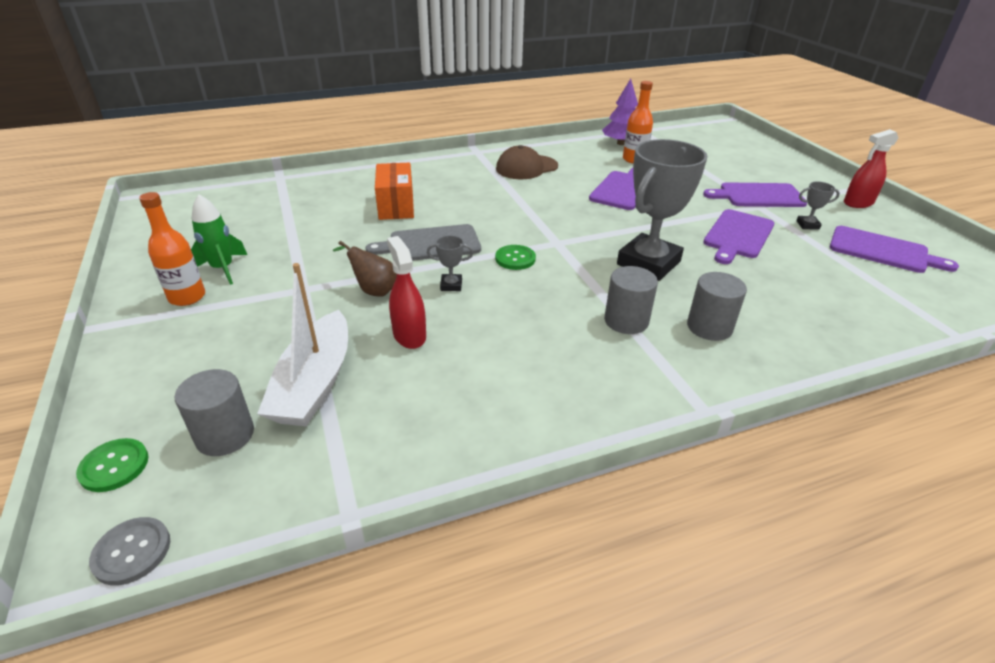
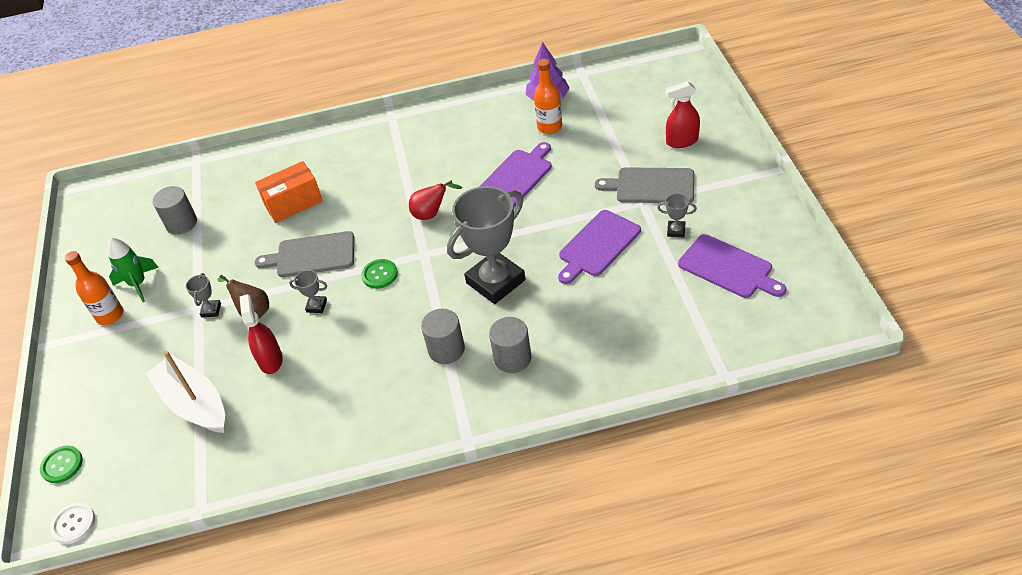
camera: 15 degrees right, 10 degrees up
(132, 552) = (73, 524): grey button -> white button
(225, 435) = (130, 445): grey cylinder -> grey cylinder (181, 223)
(315, 383) = (194, 403): white boat -> white boat turned 120 degrees clockwise
(320, 290) = (211, 310): none -> grey trophy
(396, 206) = (293, 203): orange box -> orange box turned 60 degrees clockwise
(526, 167) = (433, 142): brown cap -> none
(550, 213) = (431, 214): none -> red pear
(758, 196) = (651, 186): purple cutting board -> grey cutting board
(858, 203) = (751, 197): red spray bottle -> red spray bottle (682, 141)

